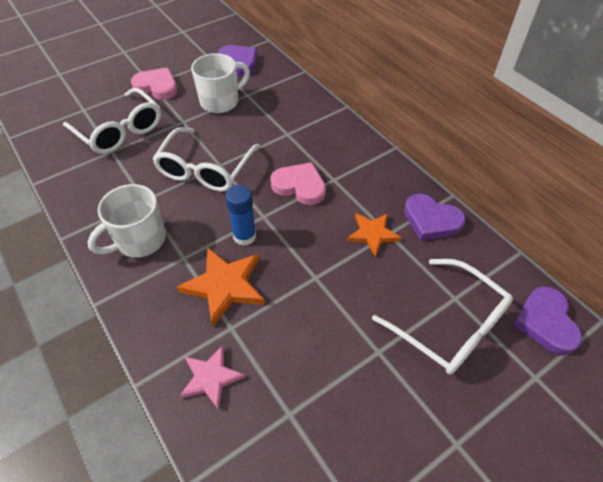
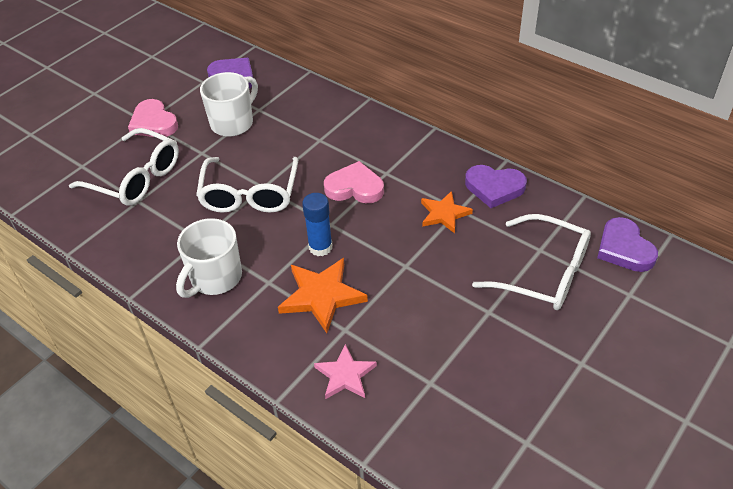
camera: 15 degrees left, 5 degrees down
(157, 87) = (154, 123): pink heart -> pink heart turned 135 degrees counterclockwise

